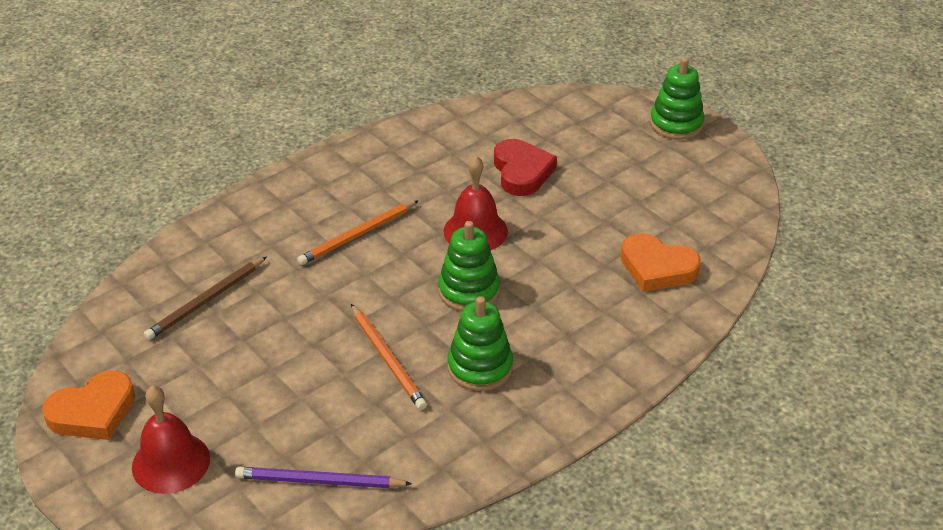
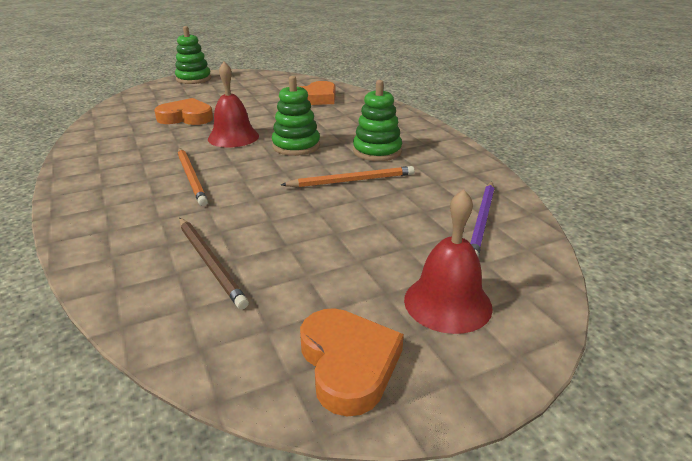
camera: 75 degrees left, 10 degrees down
(522, 172) = (186, 117): red heart -> orange heart

